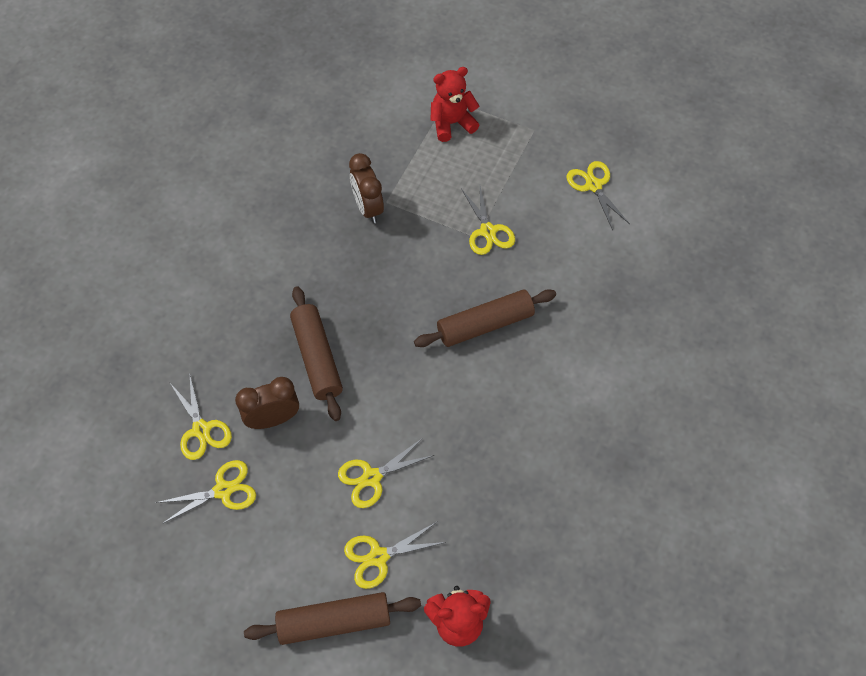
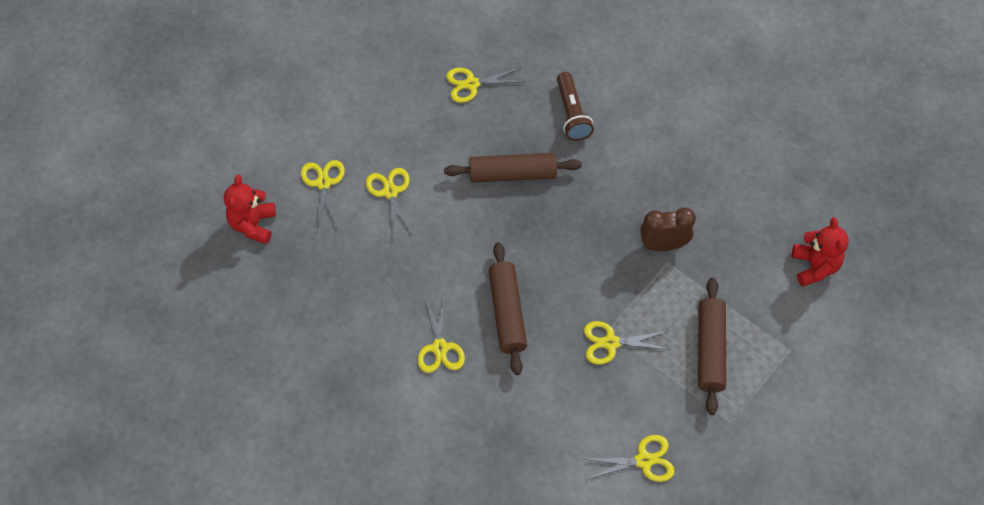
camera: 105 degrees right, 0 degrees up
(223, 490) = (414, 91): yellow scissors -> yellow scissors (439, 348)
(225, 318) = (572, 114): none -> brown flashlight
(273, 419) = (465, 133): brown clock -> none
(334, 622) = (285, 145): brown rolling pin -> brown rolling pin (709, 350)
(452, 123) = (755, 345): red teddy bear -> red teddy bear (814, 266)

